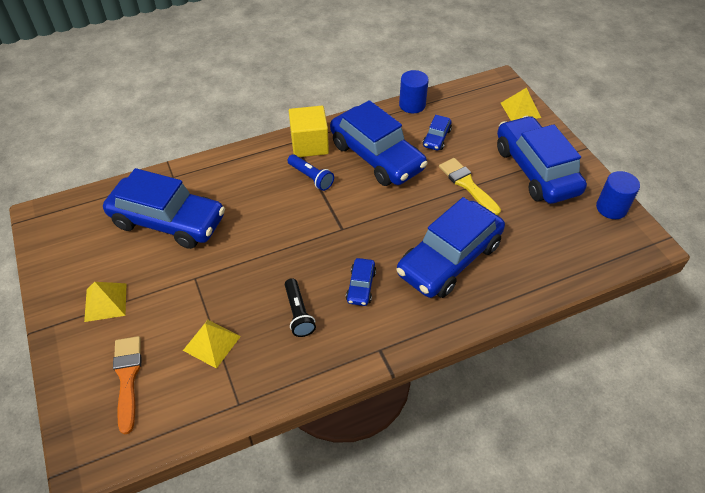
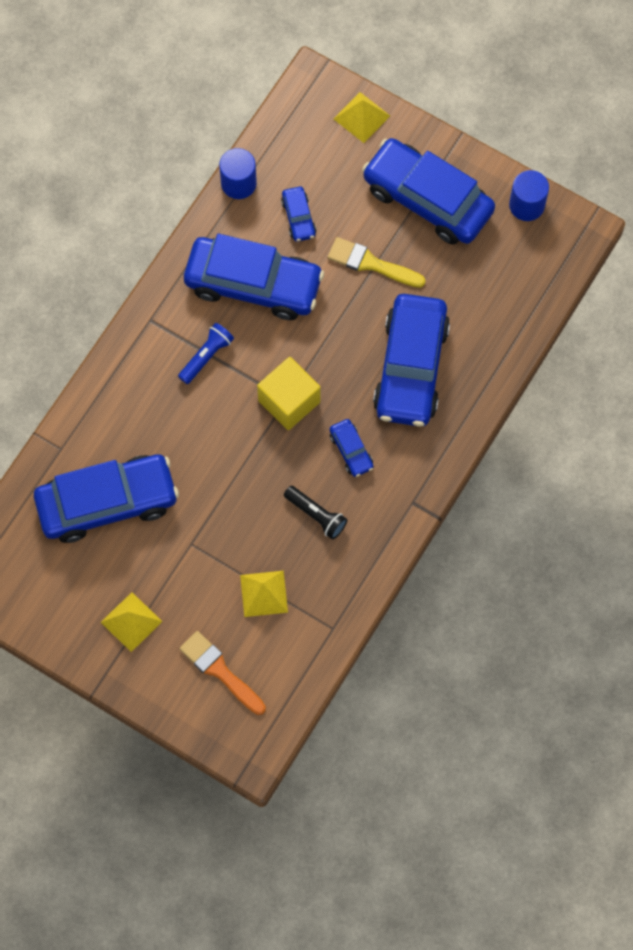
camera: 35 degrees left, 20 degrees up
(309, 144) = (169, 313): yellow cube -> yellow cube (289, 401)
(311, 177) = (206, 356): blue flashlight -> blue flashlight turned 60 degrees counterclockwise

